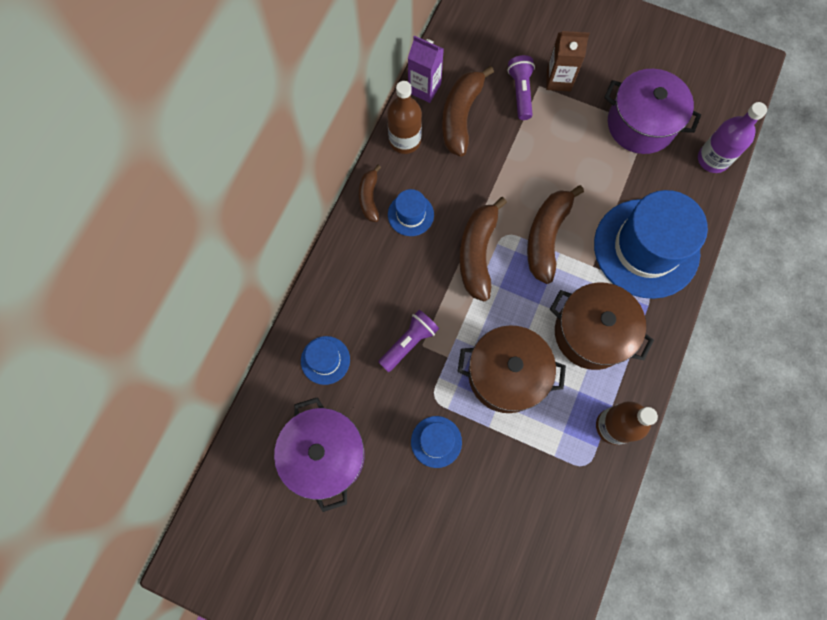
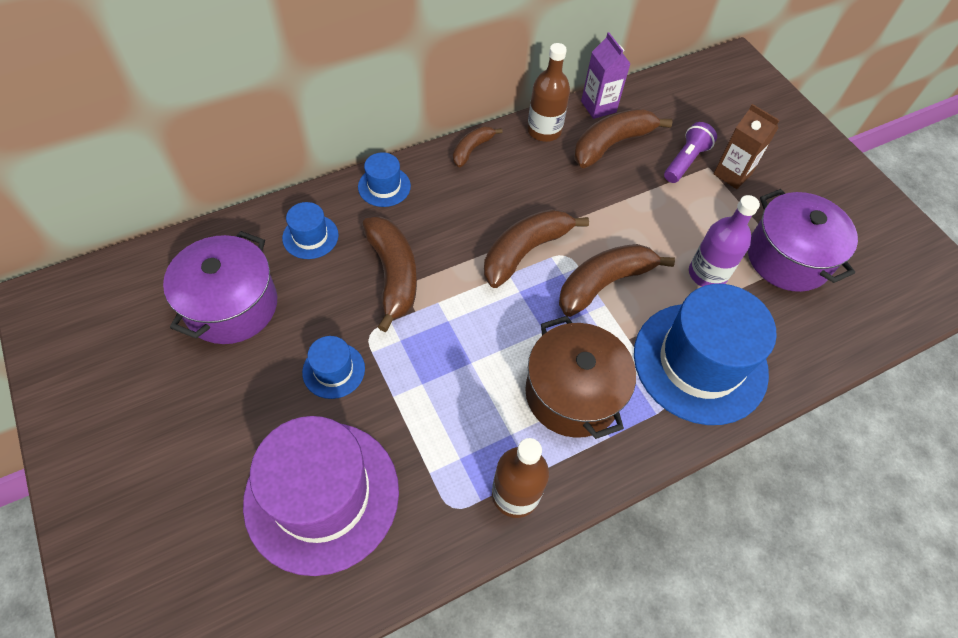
camera: 35 degrees right, 15 degrees down
(409, 342) = (393, 275): purple flashlight -> brown banana
(410, 214) = (494, 184): blue hat -> blue hat (384, 186)
(506, 375) = (453, 366): brown pot -> none
(506, 524) = (322, 495): none -> purple hat
(712, 159) = (844, 336): purple bottle -> purple bottle (707, 274)

